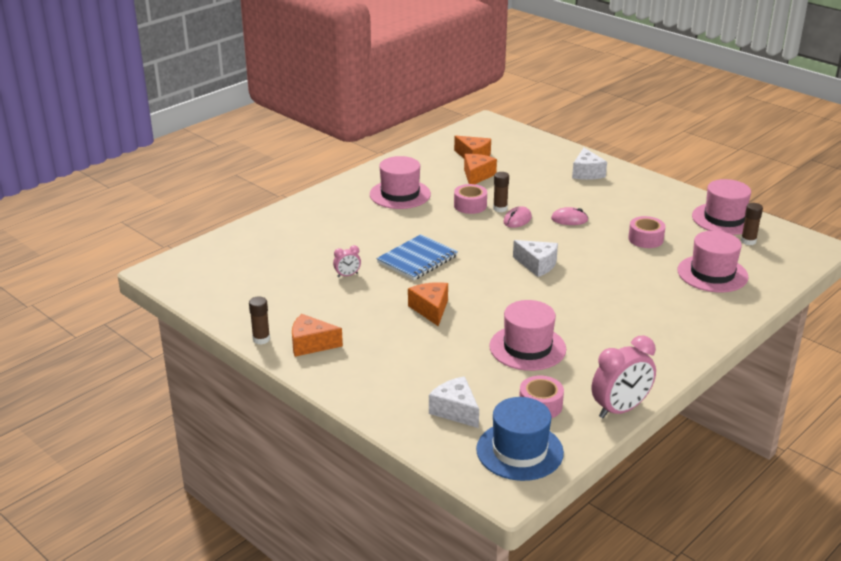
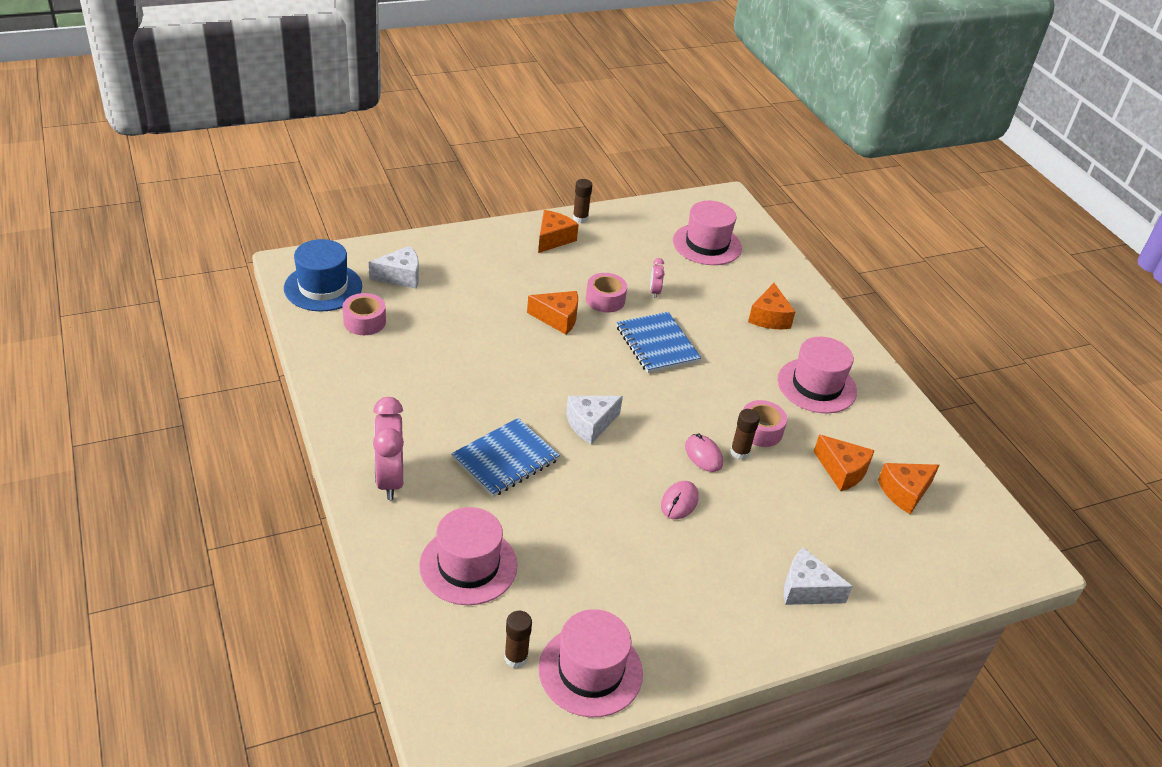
camera: 110 degrees right, 10 degrees up
(335, 222) = (769, 317): none -> orange cheese
(527, 348) = (449, 350): pink hat -> pink hat (707, 244)
(611, 287) = (505, 459): none -> blue notebook
(620, 409) = (315, 363): pink clock -> pink clock (390, 479)
(645, 239) = (588, 549): pink tape -> pink tape (605, 299)

